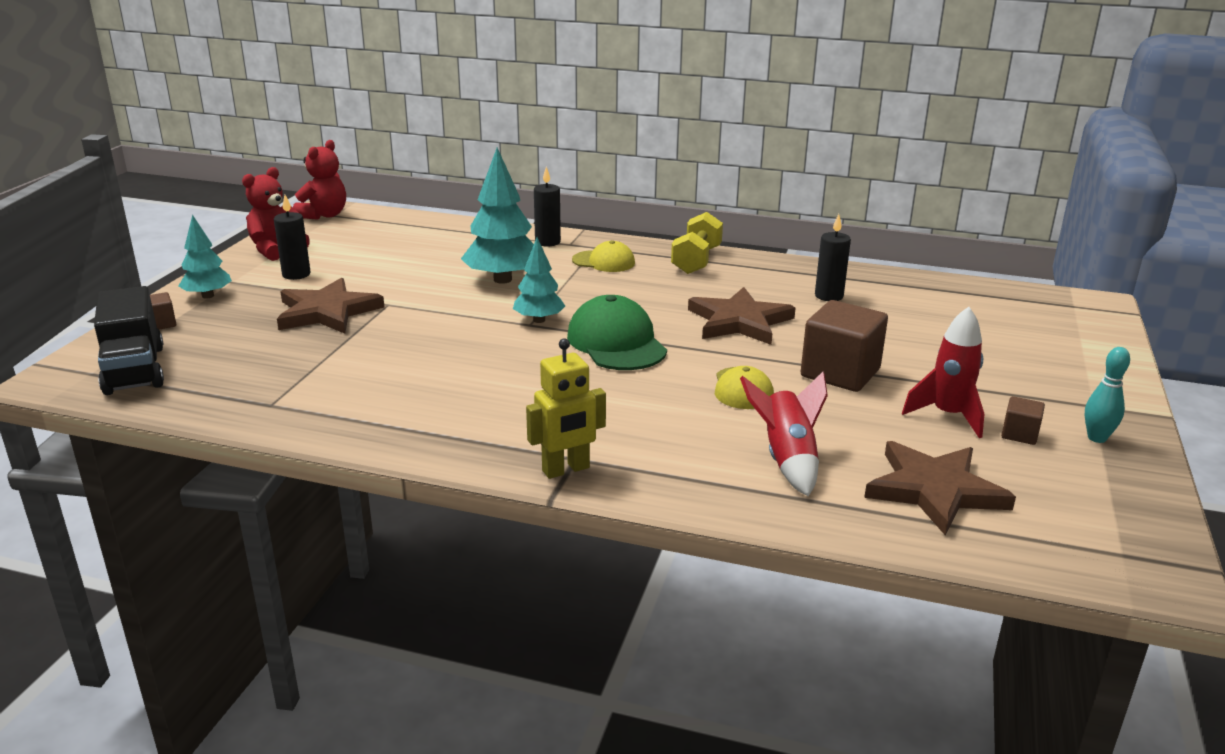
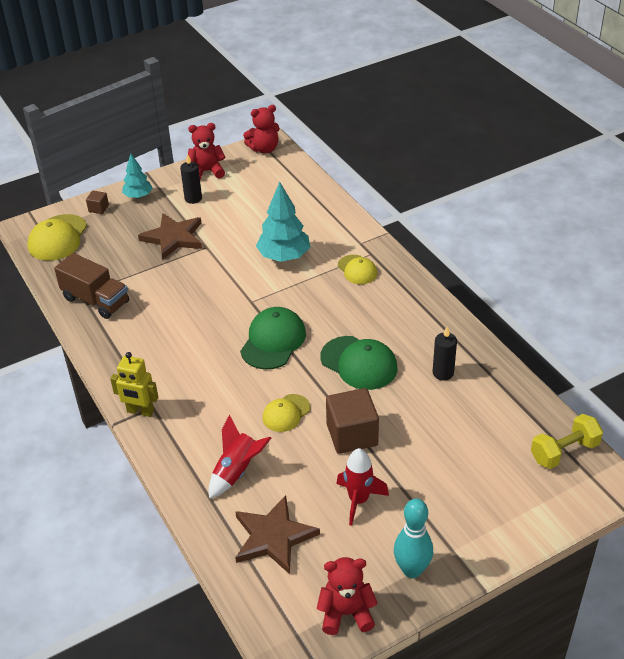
camera: 45 degrees right, 15 degrees up
(134, 370) = (58, 238): black truck -> yellow cap
(307, 401) = (96, 300): none -> brown truck
(539, 320) = (259, 301): turquoise tree -> none
(547, 242) = (350, 235): black candle -> none
(696, 260) = (411, 297): yellow dumbbell -> yellow dumbbell (564, 452)
(739, 321) = (359, 363): brown star -> green cap
(1019, 434) = (374, 538): brown cube -> none
(1096, 438) = (412, 570): turquoise bowling pin -> turquoise bowling pin, size x1.57
(1122, 506) = (346, 613): none -> red teddy bear

